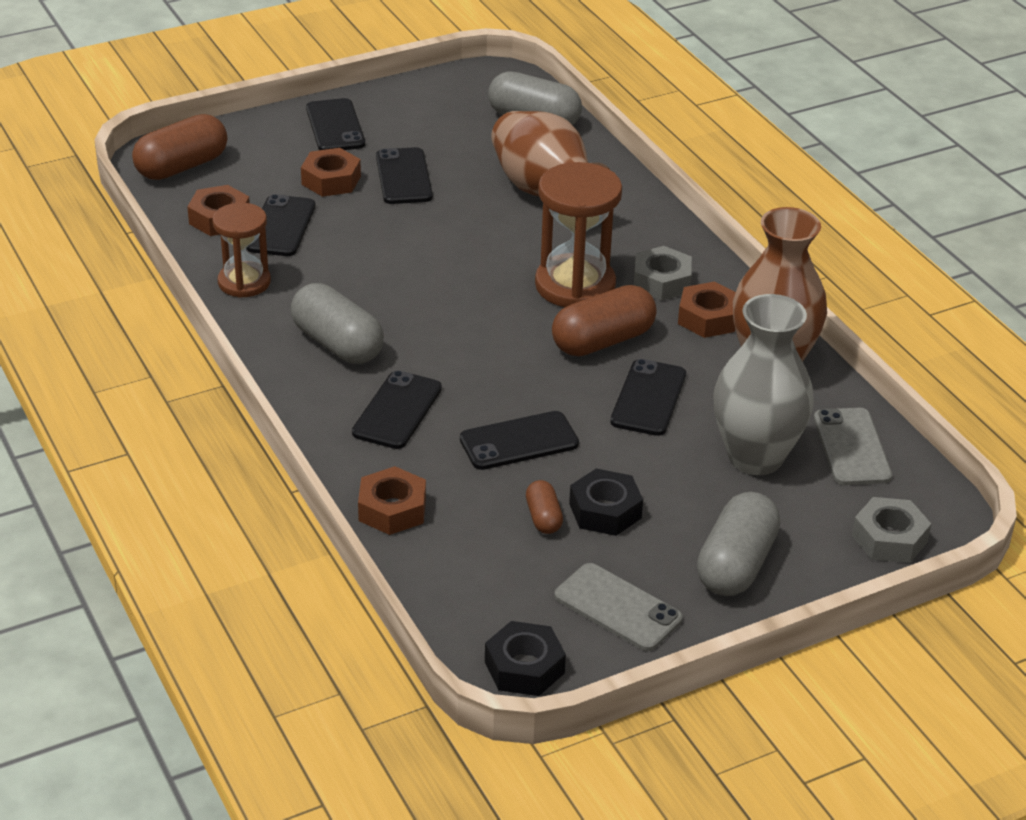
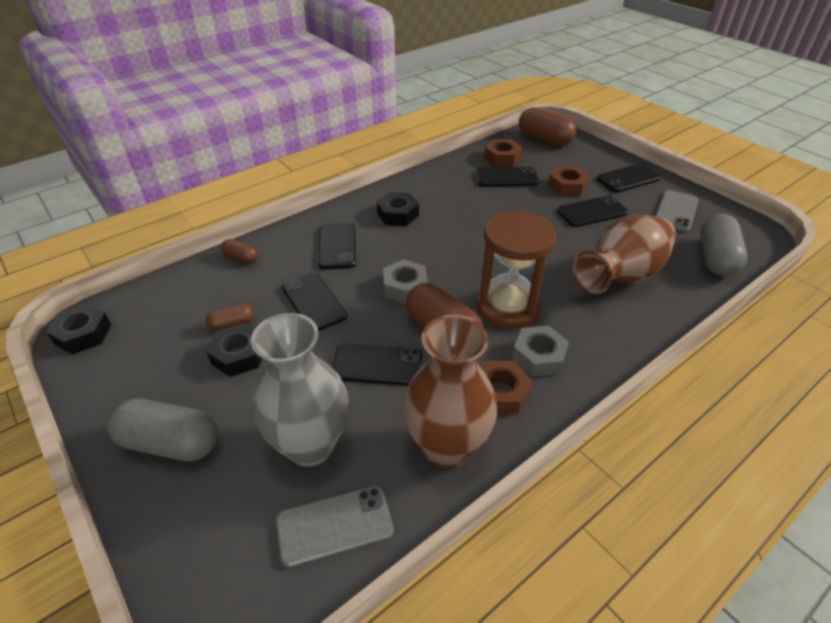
camera: 80 degrees right, 5 degrees up
(244, 282) = (445, 175): brown hourglass -> none
(337, 344) = (398, 214): grey capsule -> black nut
(392, 509) = (241, 258): brown nut -> brown capsule
(397, 410) = (337, 246): black phone -> black phone turned 75 degrees clockwise
(618, 608) = (132, 374): grey phone -> grey phone (676, 211)
(889, 538) = (195, 570): grey nut -> grey nut (405, 287)

